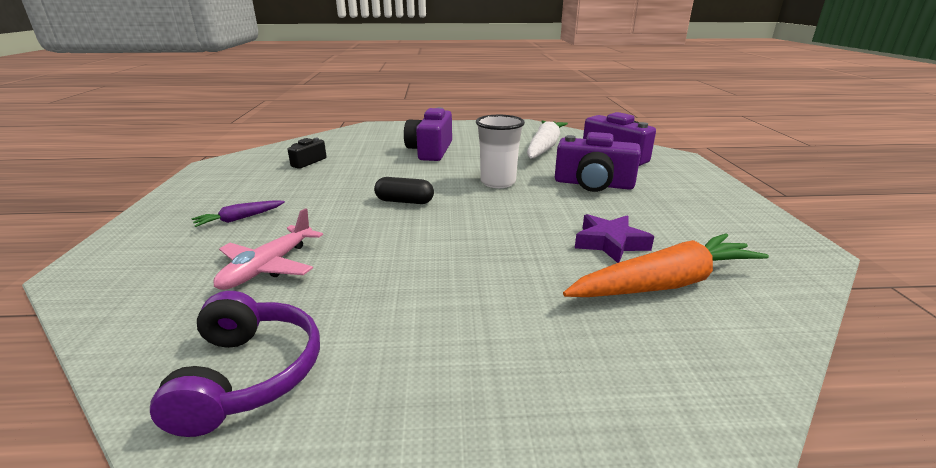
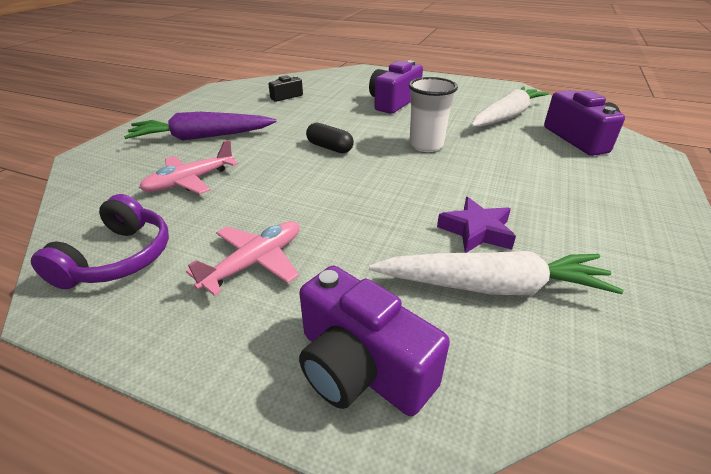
camera: 25 degrees right, 10 degrees up
(239, 219) = (202, 137): purple carrot -> purple carrot, size x2.08
(430, 328) = (255, 263): none -> pink plane
(593, 184) = (520, 166): purple camera -> purple camera (361, 367)
(665, 284) = (492, 286): orange carrot -> white carrot

